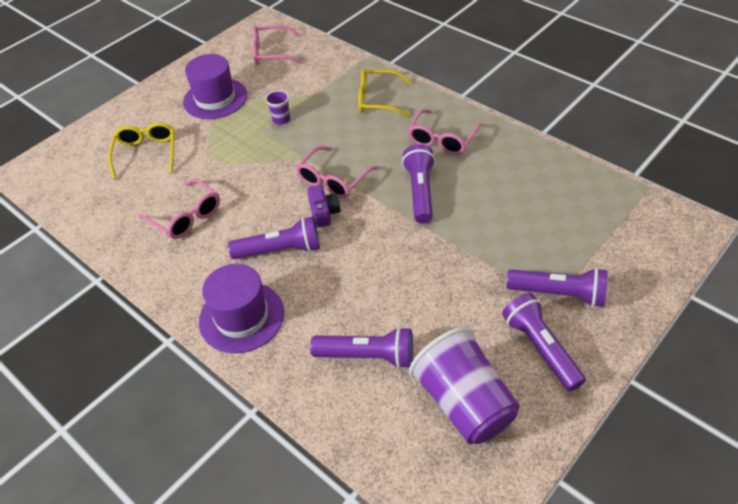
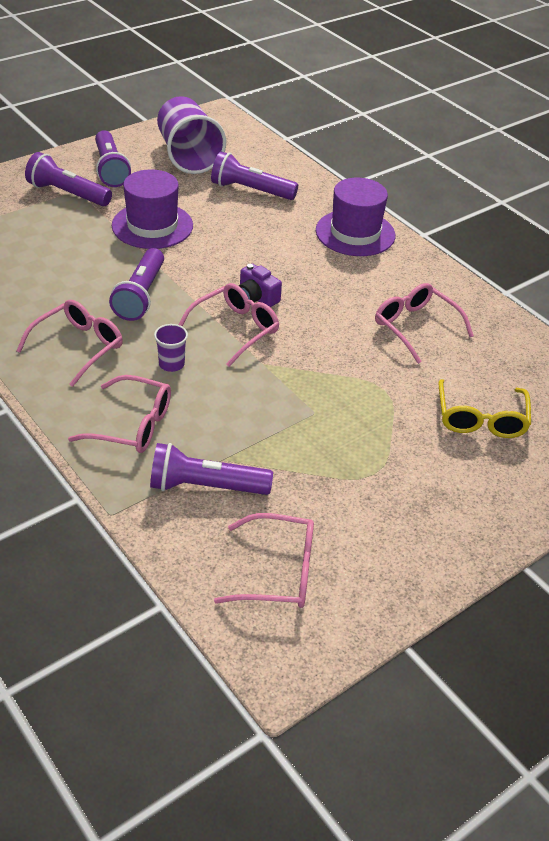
camera: 175 degrees left, 5 degrees down
(215, 98) = (384, 490): purple hat -> purple hat (152, 226)
(280, 250) = (311, 274): purple flashlight -> purple flashlight (205, 486)
(281, 119) = (284, 427): purple cup -> purple cup (171, 364)
(324, 213) = (256, 297): purple camera -> purple camera turned 45 degrees counterclockwise
(378, 100) = (131, 425): yellow glasses -> pink glasses

